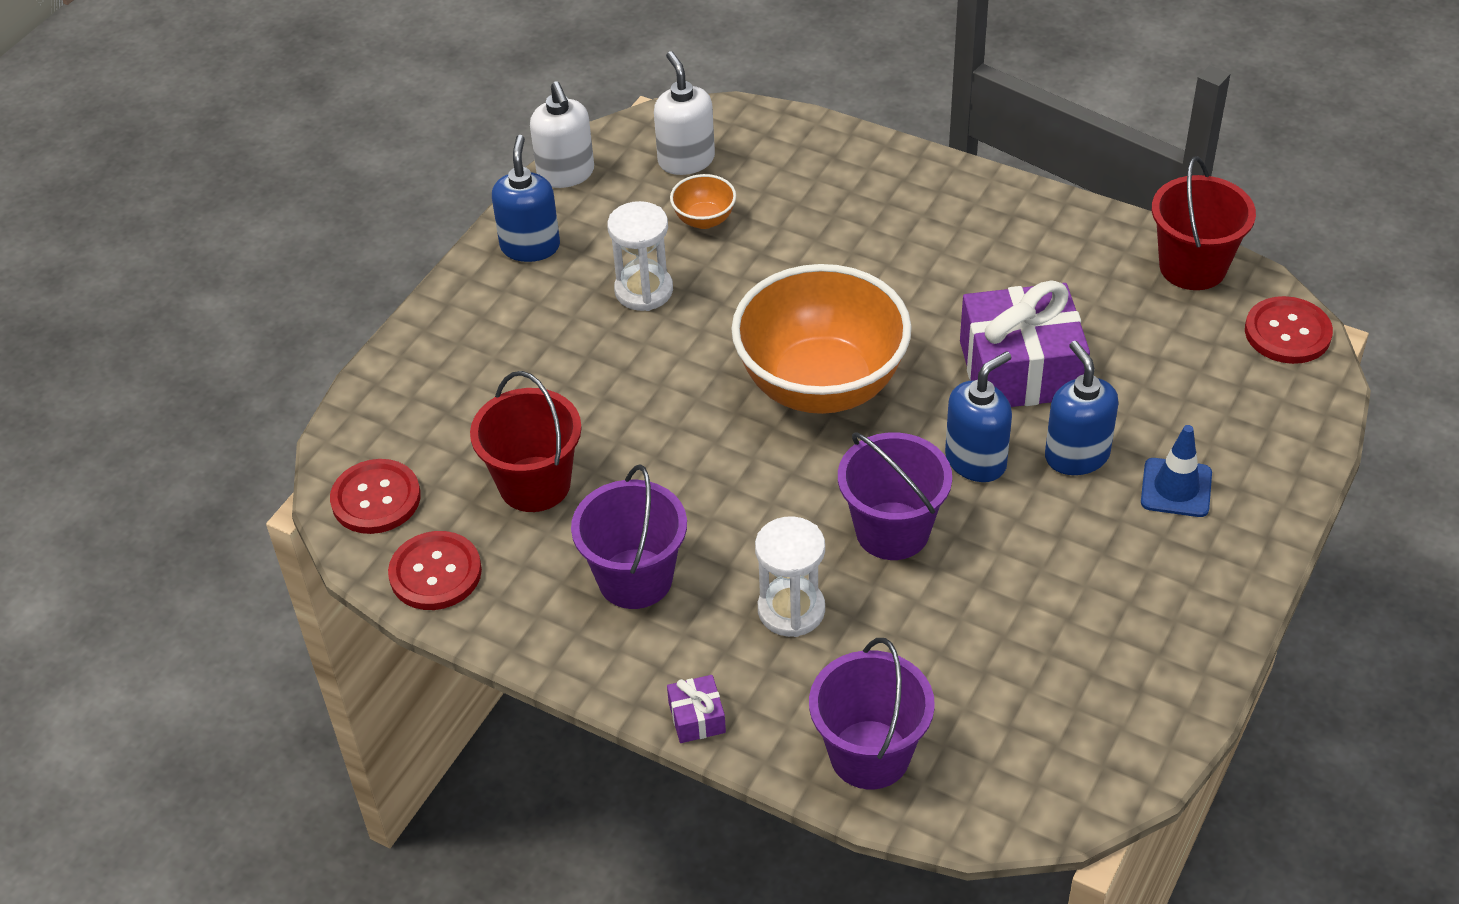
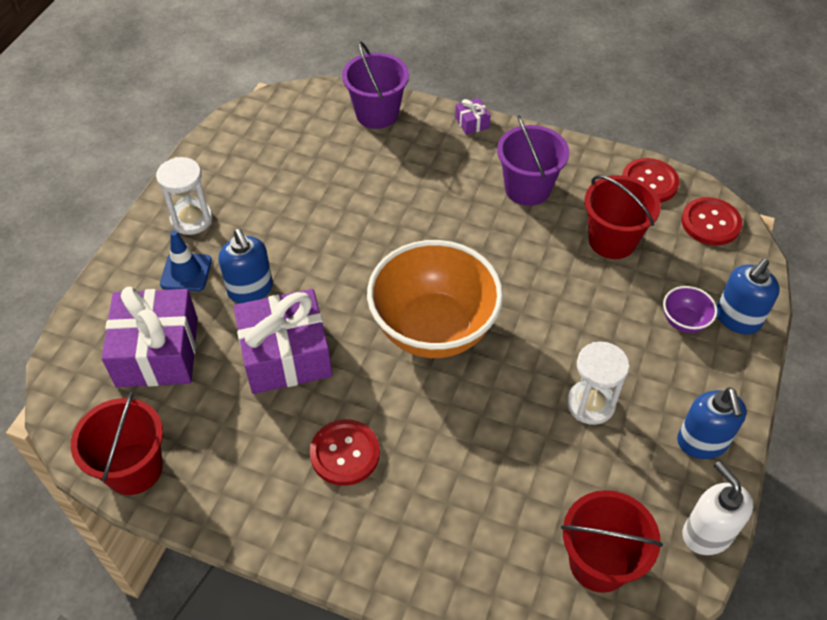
camera: 170 degrees right, 5 degrees up
(486, 370) = (684, 322): none -> purple bowl
(686, 160) = (599, 562): white soap dispenser -> red bucket
(704, 220) = (561, 486): orange bowl -> none
(791, 610) = (430, 179): white hourglass -> white hourglass (191, 219)
(892, 531) = (373, 229): purple bucket -> none
(976, 460) = (320, 280): blue soap dispenser -> blue soap dispenser (737, 319)
(1194, 386) = (157, 352): none -> purple gift
(1287, 332) = (73, 406): red button -> red button (345, 453)

